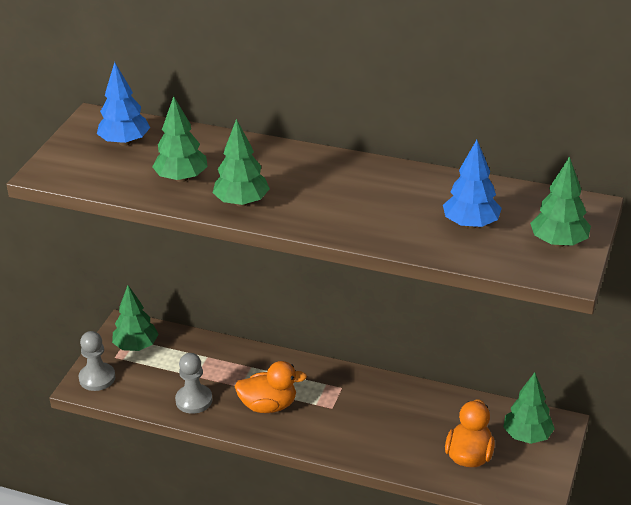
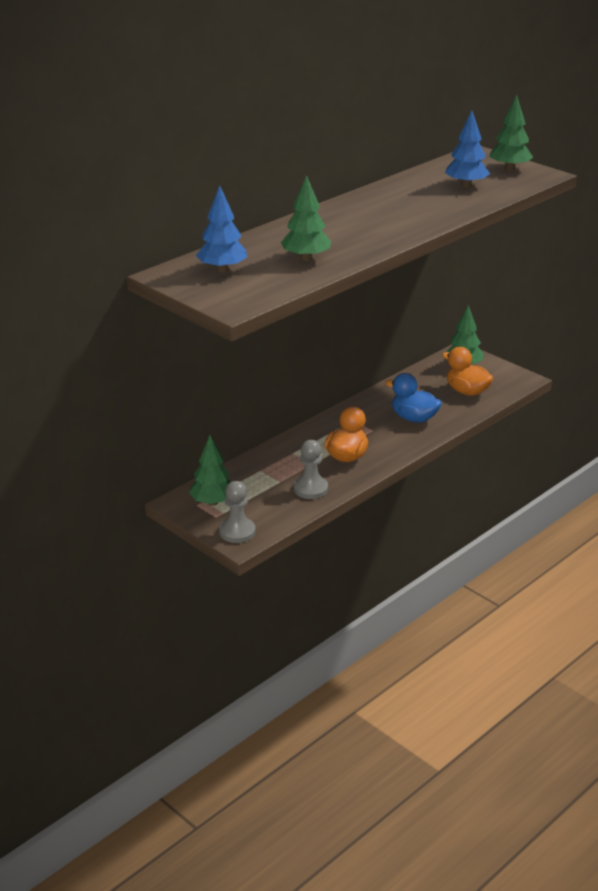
camera: 65 degrees left, 5 degrees down
(242, 202) = (365, 244): green tree -> none
(378, 431) = (413, 418): none -> blue duck

